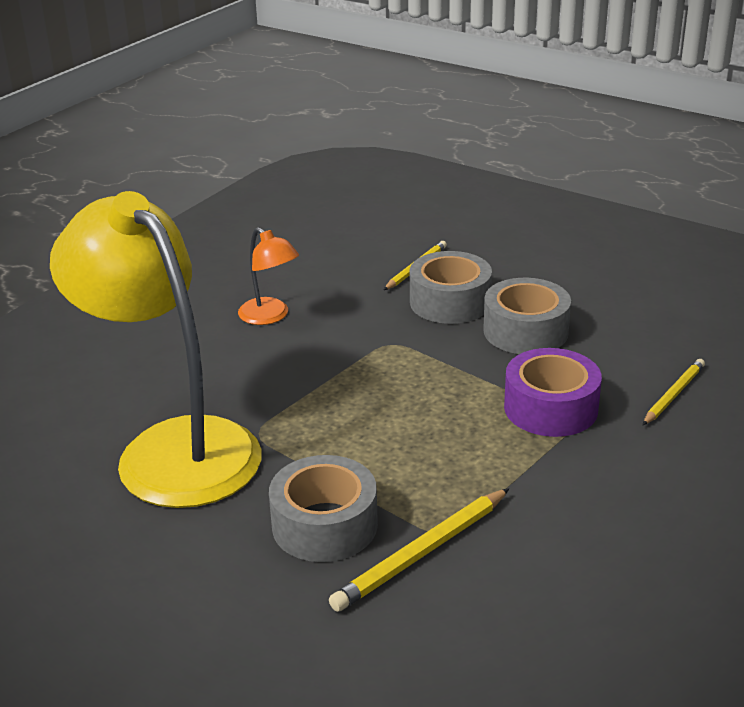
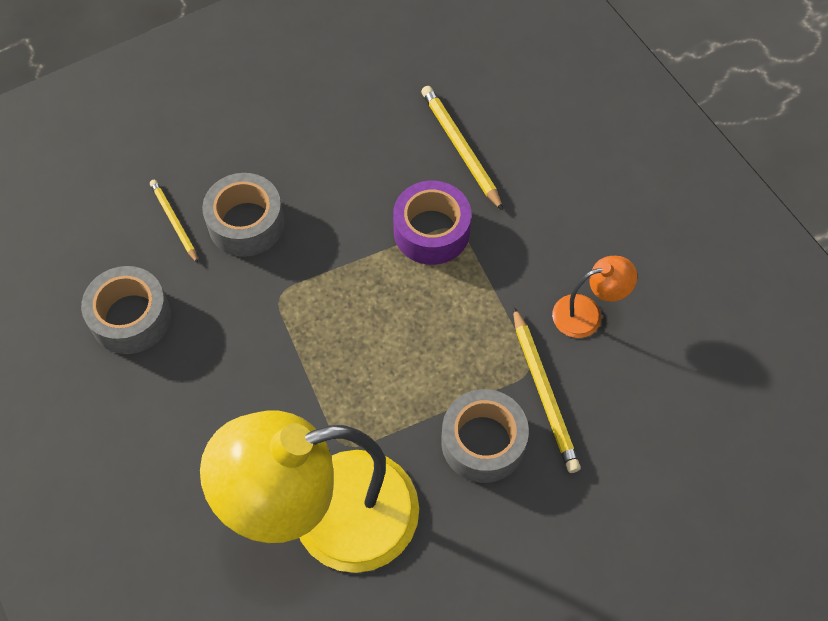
camera: 65 degrees left, 30 degrees up
(270, 316) = (175, 370): orange lamp -> orange lamp (587, 313)
(525, 331) = (324, 193): grey tape -> grey tape (131, 317)
(673, 395) = (460, 148): yellow pencil -> yellow pencil, size x1.55

